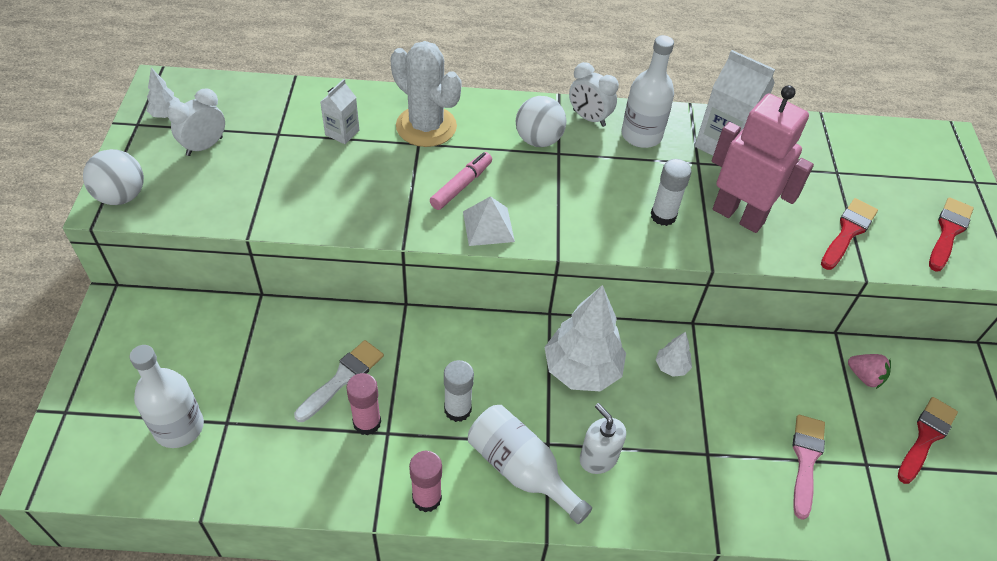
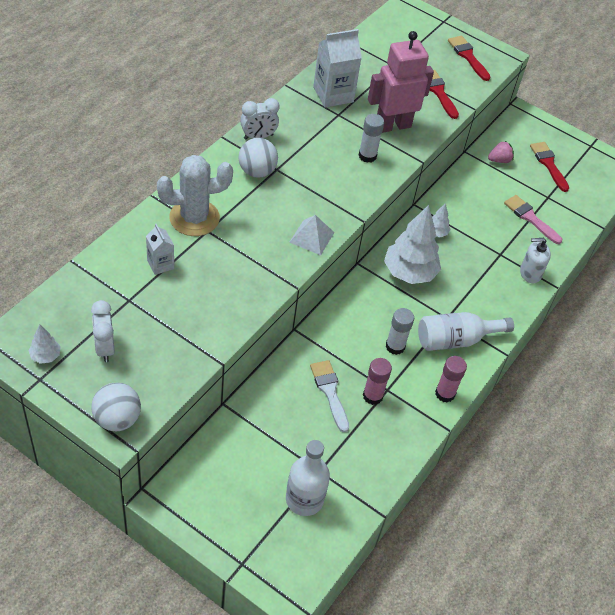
camera: 60 degrees left, 0 degrees up
(461, 186) = (266, 230): pink marker -> none
(598, 458) = (471, 301): white soap dispenser -> white soap dispenser (530, 273)
(641, 135) = (294, 123): white bottle -> none

